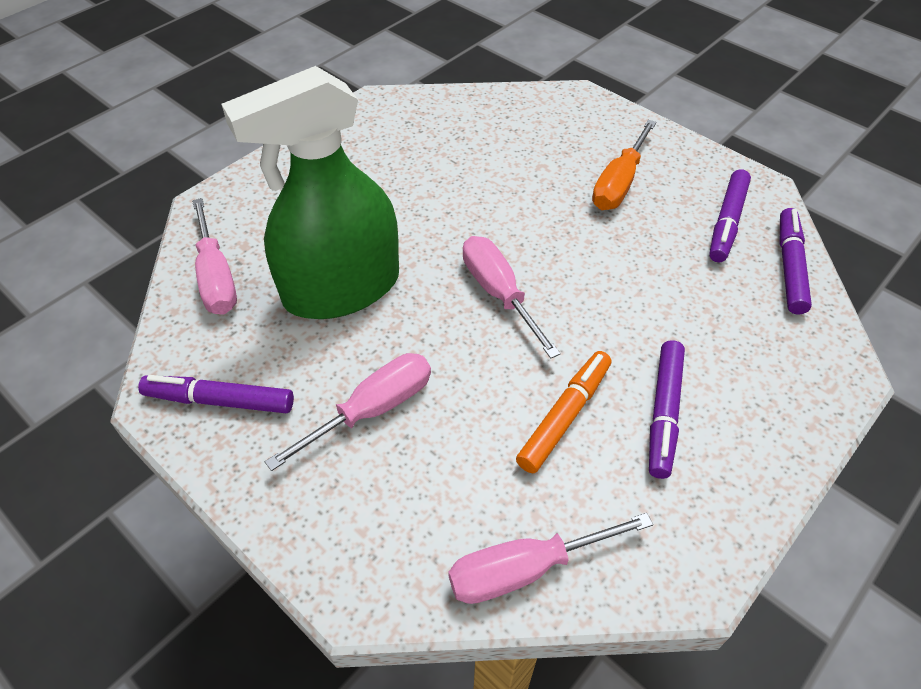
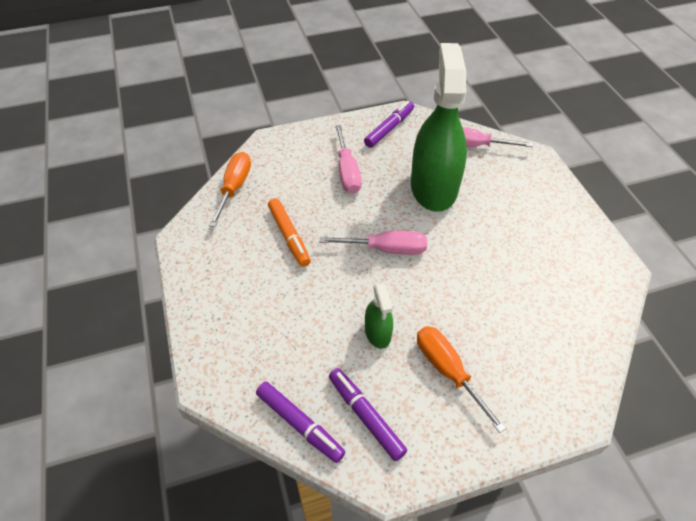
camera: 120 degrees right, 0 degrees up
(526, 568) = (234, 188): pink screwdriver -> orange screwdriver
(627, 251) = (378, 332): none -> green spray bottle
(663, 413) = (258, 276): purple marker -> none

